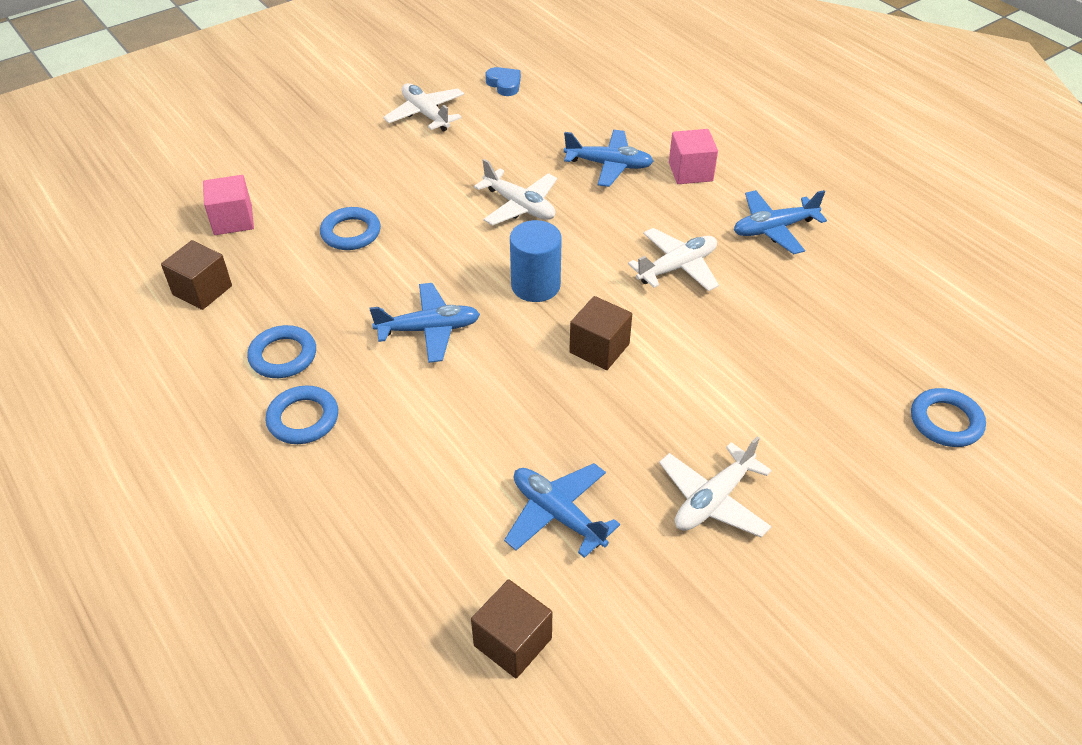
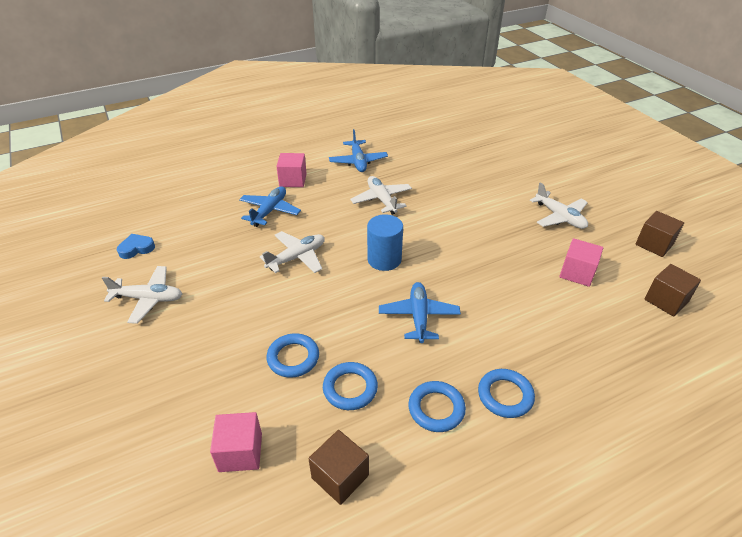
camera: 80 degrees left, 5 degrees down
(426, 114) = (148, 299): white plane -> white plane turned 150 degrees counterclockwise
(558, 514) = (577, 273): blue plane -> pink cube
(599, 348) = (447, 240): brown cube -> brown cube (654, 244)
(945, 421) = (506, 143): blue ring -> blue ring (350, 388)

